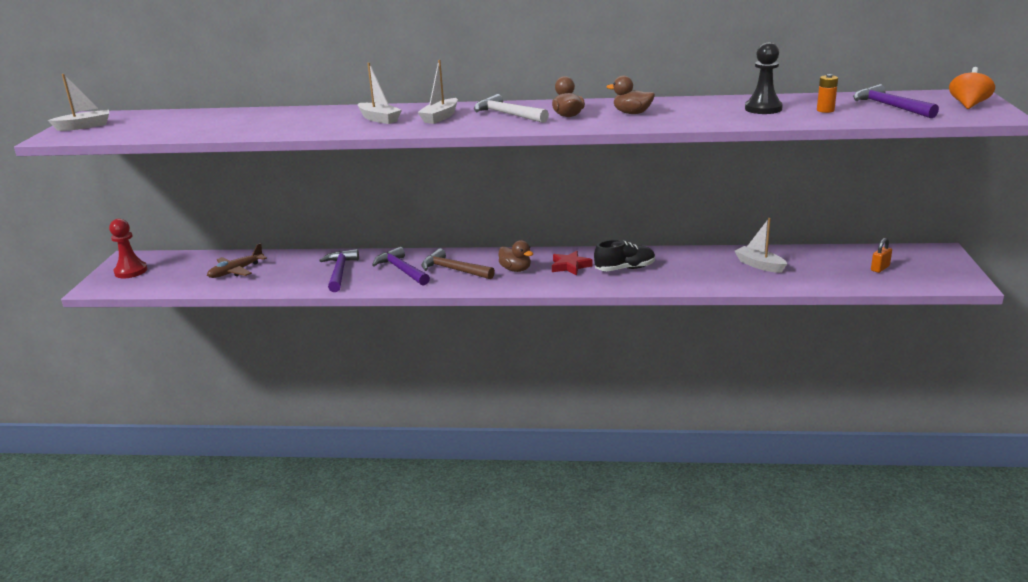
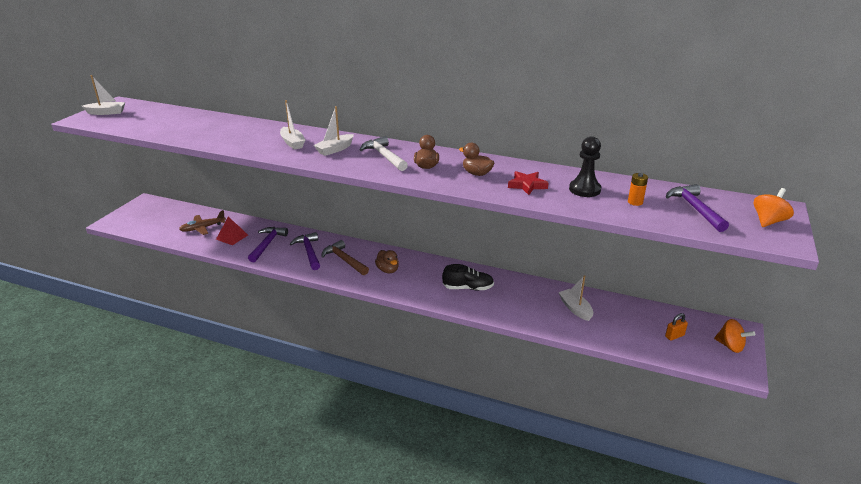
camera: 15 degrees right, 5 degrees up
(131, 271) = (140, 213): red pawn -> none
(285, 273) = (232, 237): none -> red pyramid
(570, 266) = (429, 276): red star -> red star (527, 185)
(941, 266) = (730, 346): none -> orange spinning top

